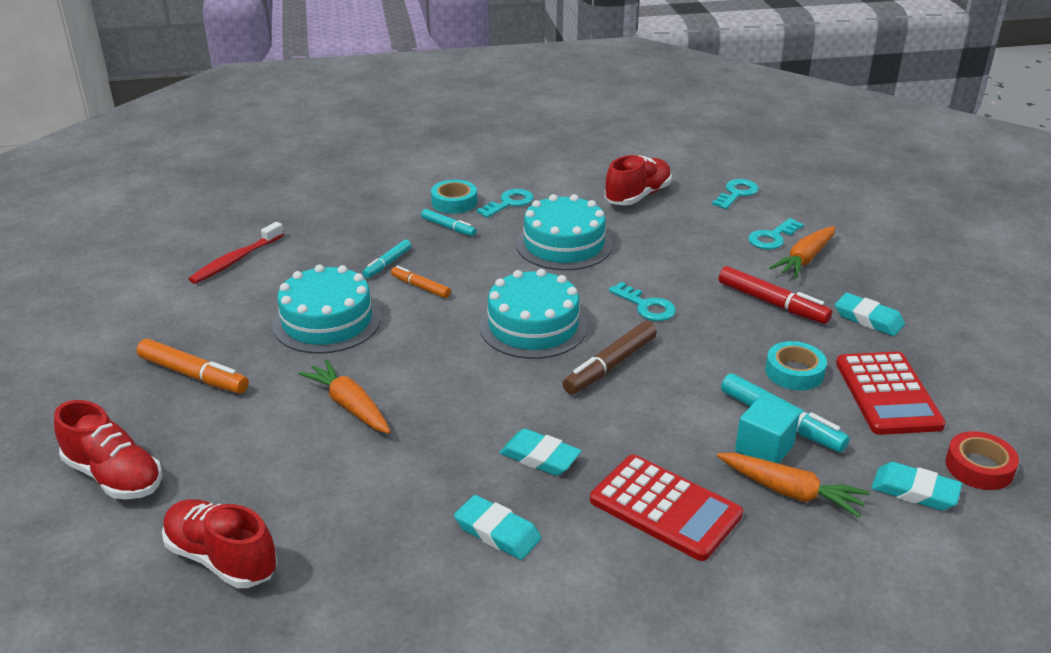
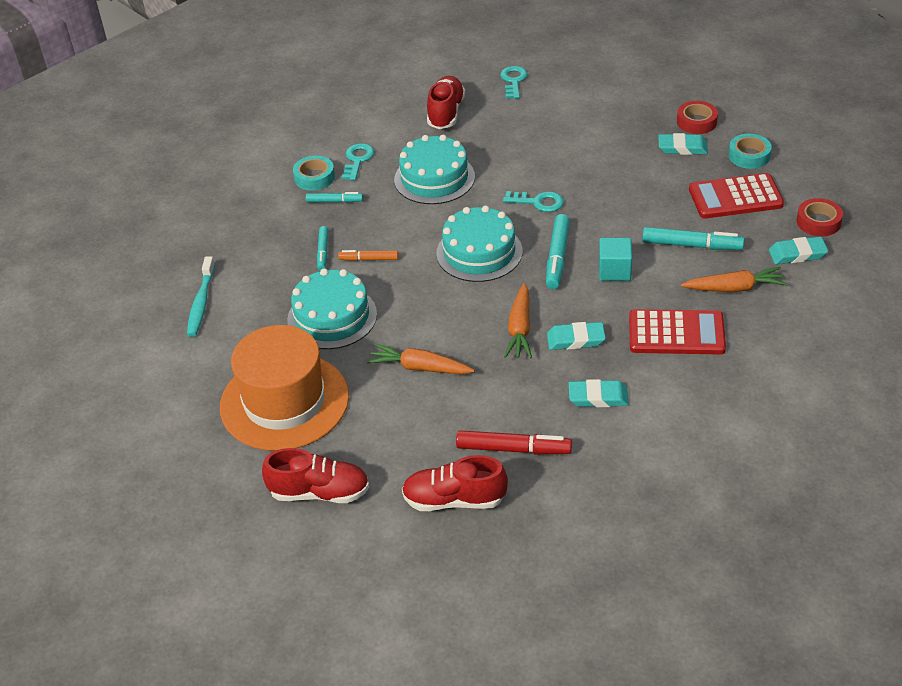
camera: 30 degrees left, 10 degrees up
(193, 375) = (284, 402): orange marker -> orange hat
(235, 260) = (201, 303): red toothbrush -> turquoise toothbrush
(610, 366) = (557, 257): brown marker -> turquoise marker
(764, 448) = (697, 268): turquoise cube -> turquoise cube (614, 271)
(772, 237) = (570, 109): turquoise key -> none
(772, 303) = (615, 163): red marker -> red marker (513, 449)
(794, 372) = (671, 208): turquoise tape -> turquoise tape (749, 156)
(805, 259) = (606, 118): orange carrot -> orange carrot (520, 329)
(887, 394) = (735, 197): red calculator -> red calculator turned 120 degrees clockwise
(911, 301) = (696, 122): none -> red tape

